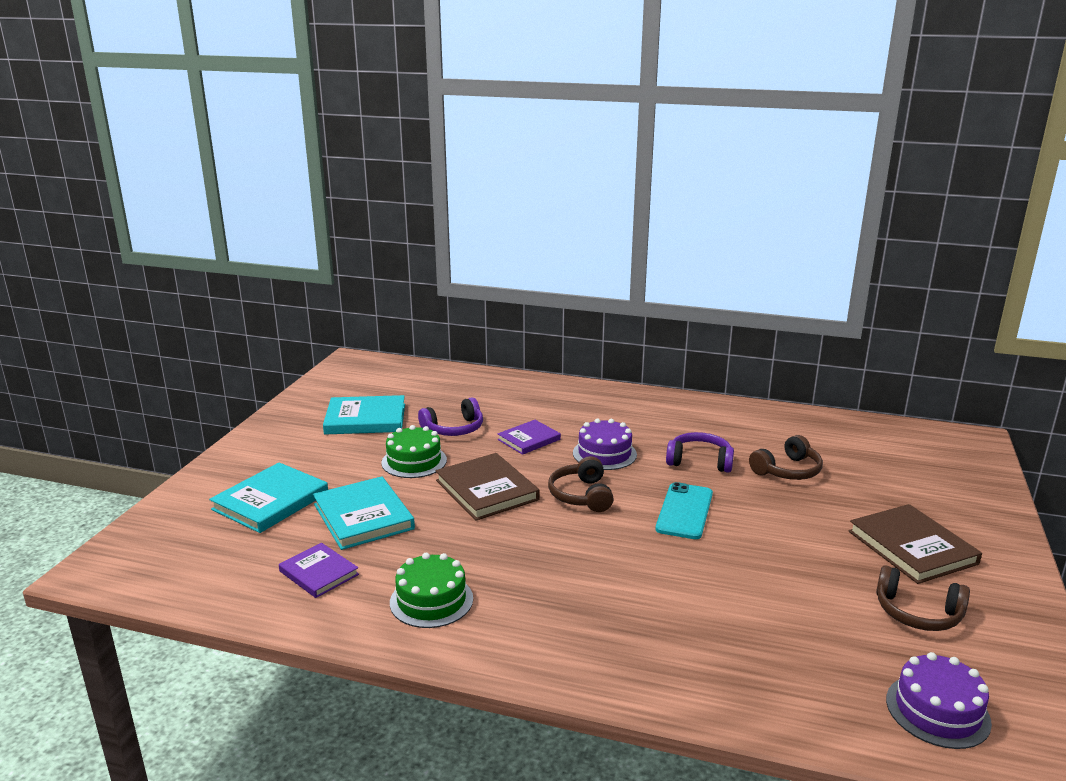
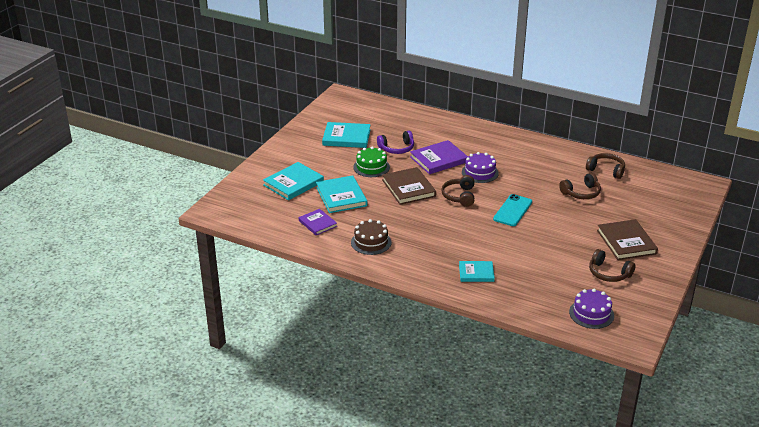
camera: 10 degrees right, 10 degrees up
(431, 600) = (371, 242): green cake -> brown cake
(529, 439) = (439, 159): purple book -> purple book, size x1.59
(662, 643) = (476, 273): none -> turquoise book
(699, 461) = (533, 182): purple headphones -> none
(808, 432) = (606, 170): none -> brown headphones

